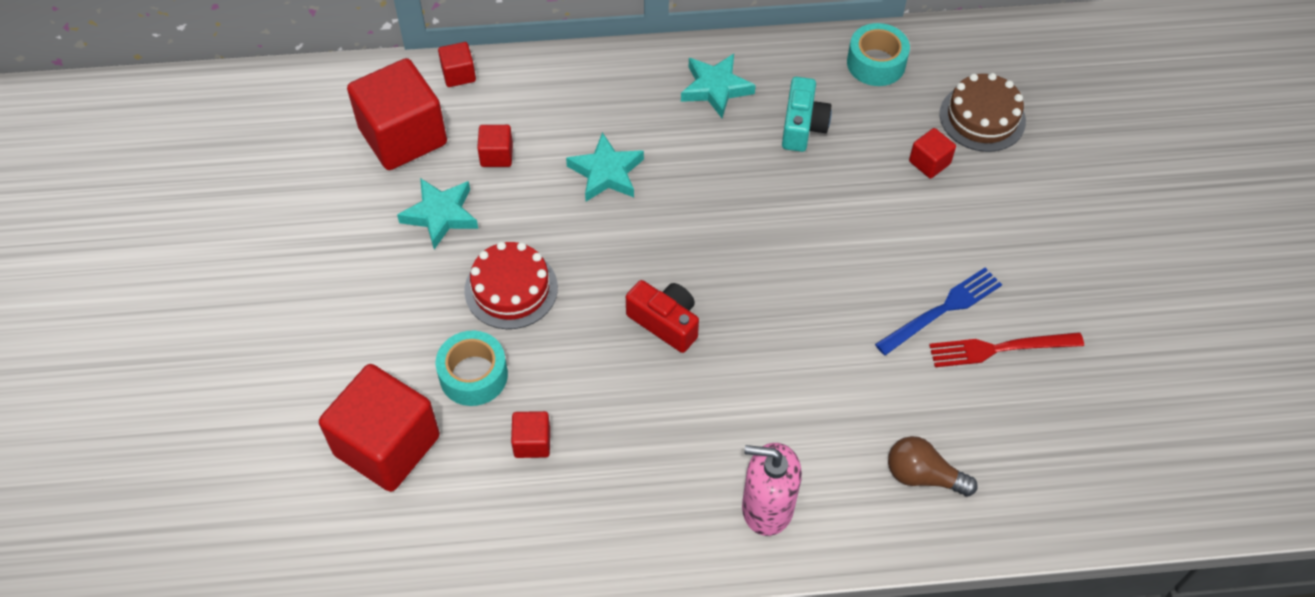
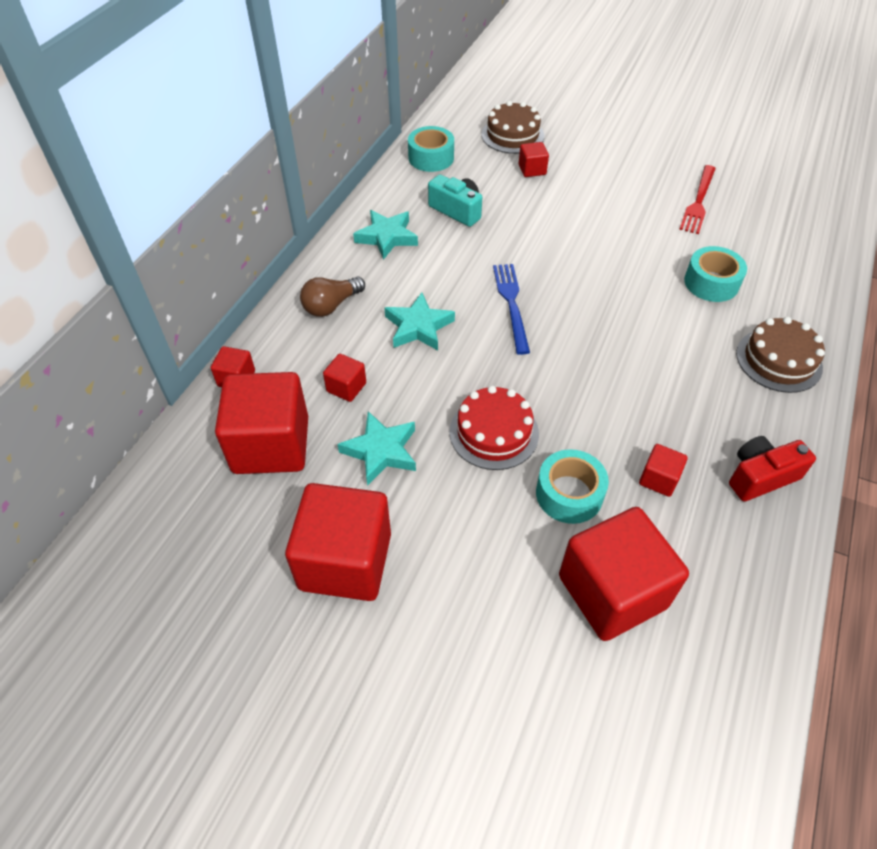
camera: 60 degrees left, 5 degrees down
(319, 244) = (345, 561): none -> red cube
(665, 322) = (585, 350): red camera -> red camera (760, 476)
(767, 507) = (778, 360): pink soap dispenser -> brown cake
(853, 406) = (711, 283): none -> turquoise tape
(923, 476) = (782, 274): brown light bulb -> brown light bulb (331, 305)
(942, 310) = (654, 212): blue fork -> blue fork (511, 304)

